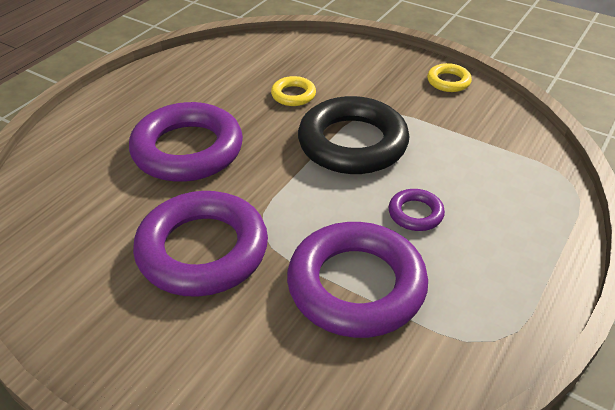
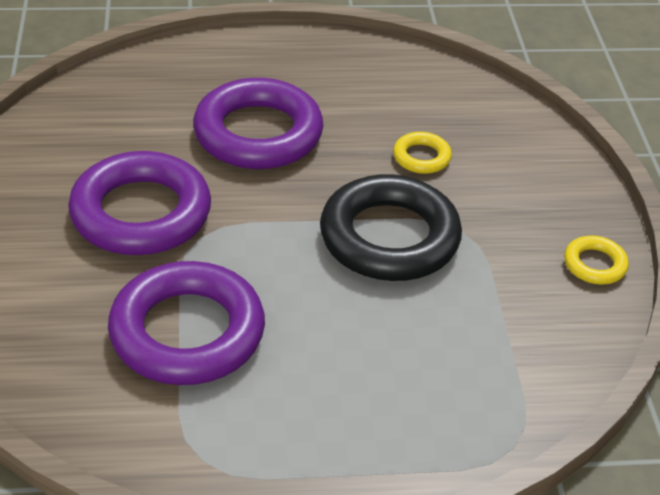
camera: 50 degrees right, 0 degrees up
(415, 213) = (327, 332): purple ring -> none

